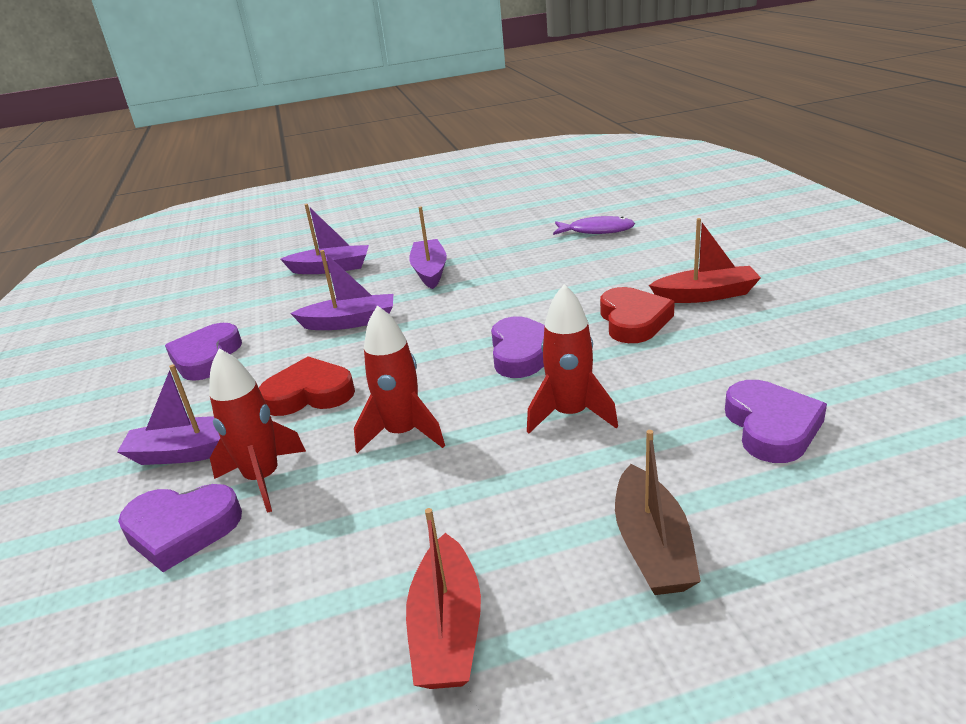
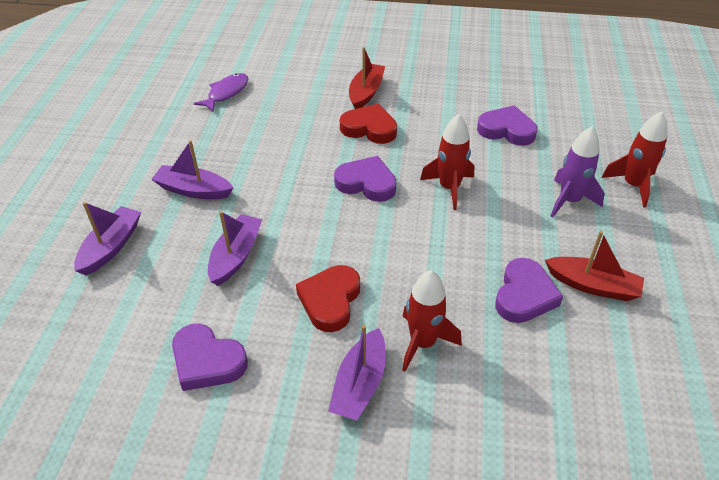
camera: 70 degrees left, 15 degrees up
(181, 529) = (454, 395): purple heart -> purple heart (524, 295)
(403, 433) = (418, 262): red rocket -> red rocket (633, 185)
(652, 546) = (569, 201): brown boat -> purple rocket

